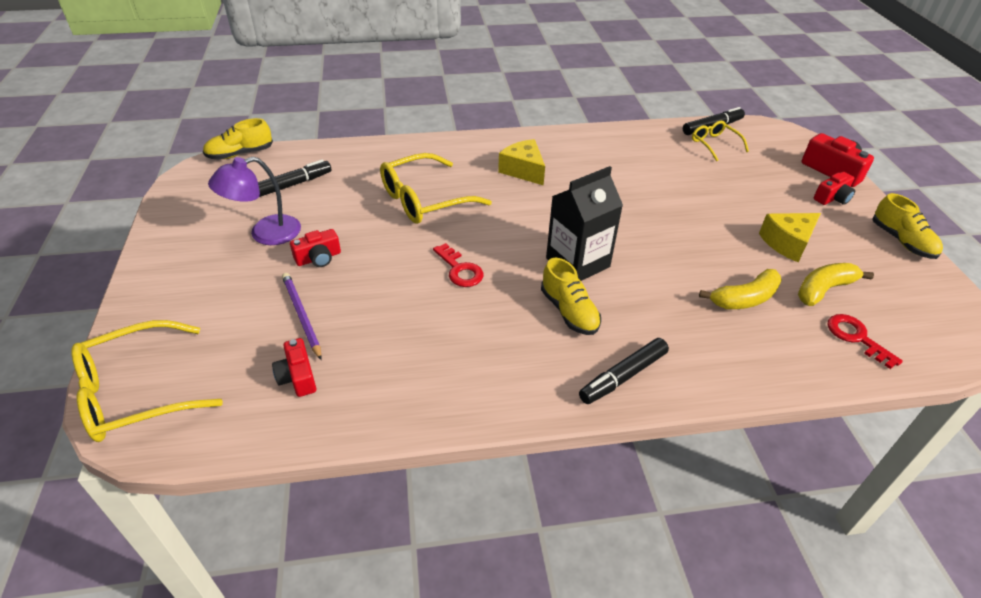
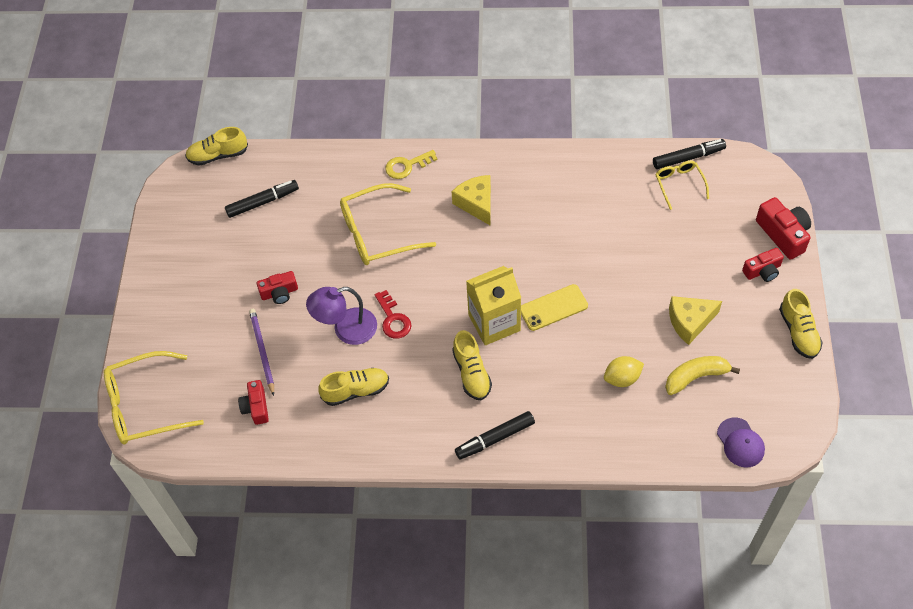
camera: 15 degrees right, 15 degrees up
(265, 234) = (237, 260): purple lamp -> purple lamp (346, 329)
(430, 344) = (356, 391): none -> yellow shoe
(443, 149) = (407, 166): none -> yellow key
(577, 262) = (494, 322): black carton -> yellow carton
(637, 244) = (553, 308): none -> yellow phone
(744, 299) = (622, 378): yellow banana -> yellow lemon
(856, 337) = (697, 428): red key -> none
(914, 347) = (740, 443): none -> purple cap

